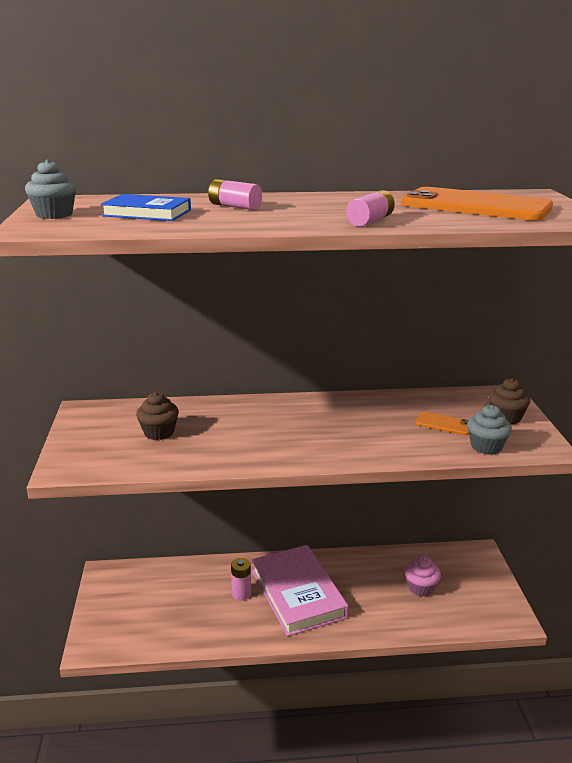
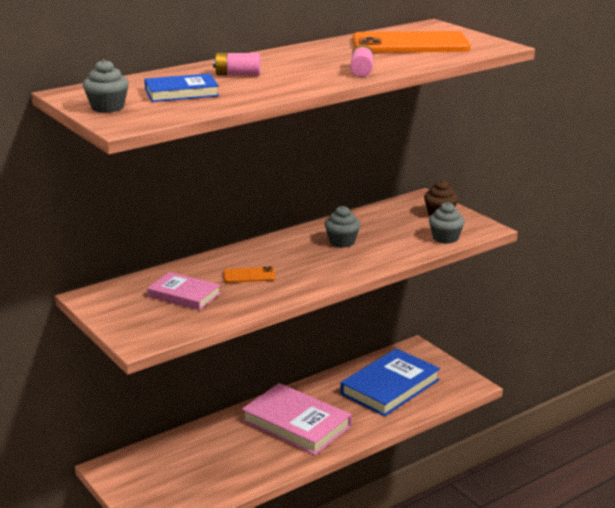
camera: 30 degrees left, 0 degrees up
(159, 432) = (184, 295): brown cupcake -> pink book
(241, 594) = (249, 440): pink battery -> none
(368, 420) = (342, 242): none -> grey cupcake
(421, 588) = (390, 387): pink cupcake -> blue book
(444, 424) = (401, 230): orange phone -> orange phone (249, 275)

